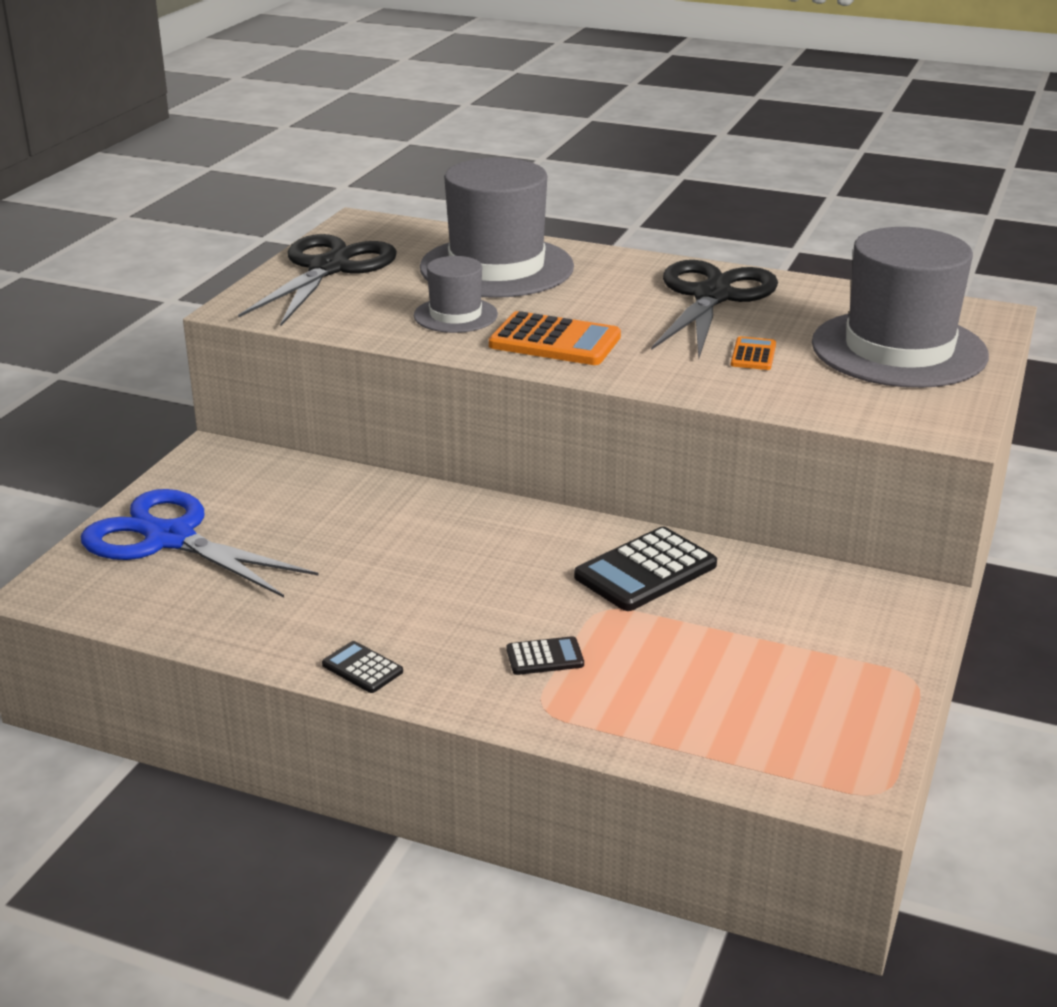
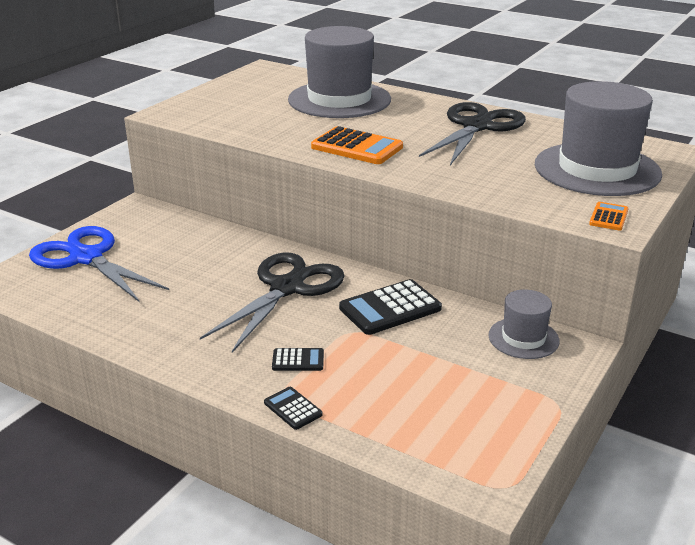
camera: 10 degrees right, 0 degrees up
(328, 268) = (230, 94): black scissors -> black scissors (287, 288)
(362, 668) = (172, 355): black calculator -> black calculator (293, 409)
(455, 315) = (298, 127): grey hat -> grey hat (523, 338)
(753, 355) = (490, 165): orange calculator -> orange calculator (608, 217)

